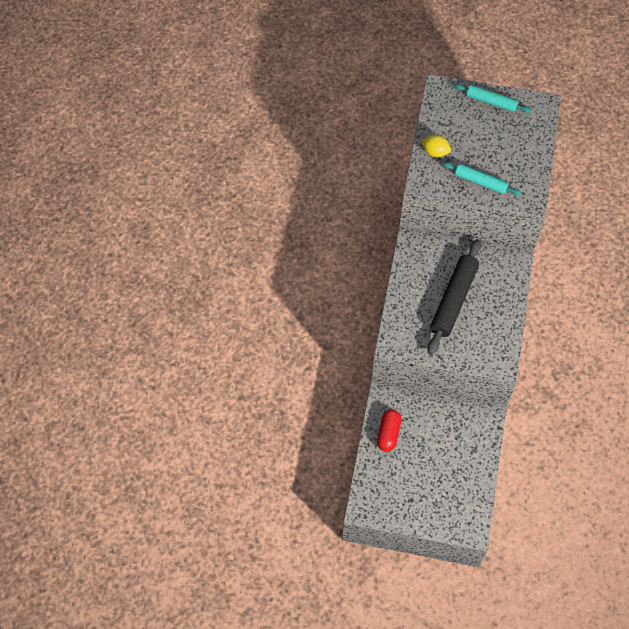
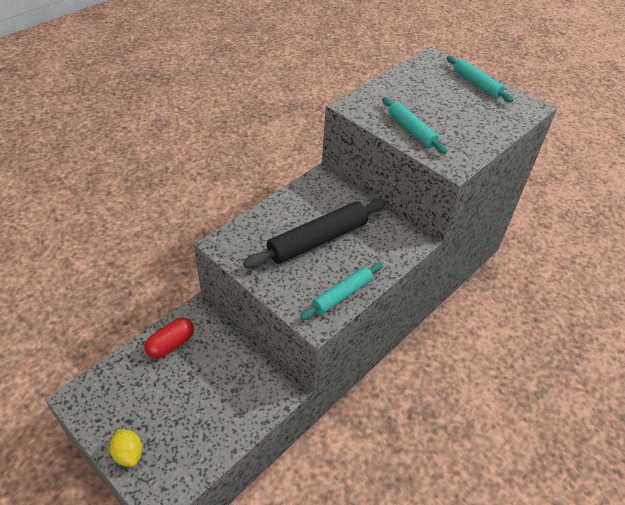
camera: 30 degrees right, 15 degrees down
(435, 152) = (386, 92): yellow lemon -> yellow lemon (128, 453)
(502, 333) = (342, 295): none -> turquoise rolling pin

